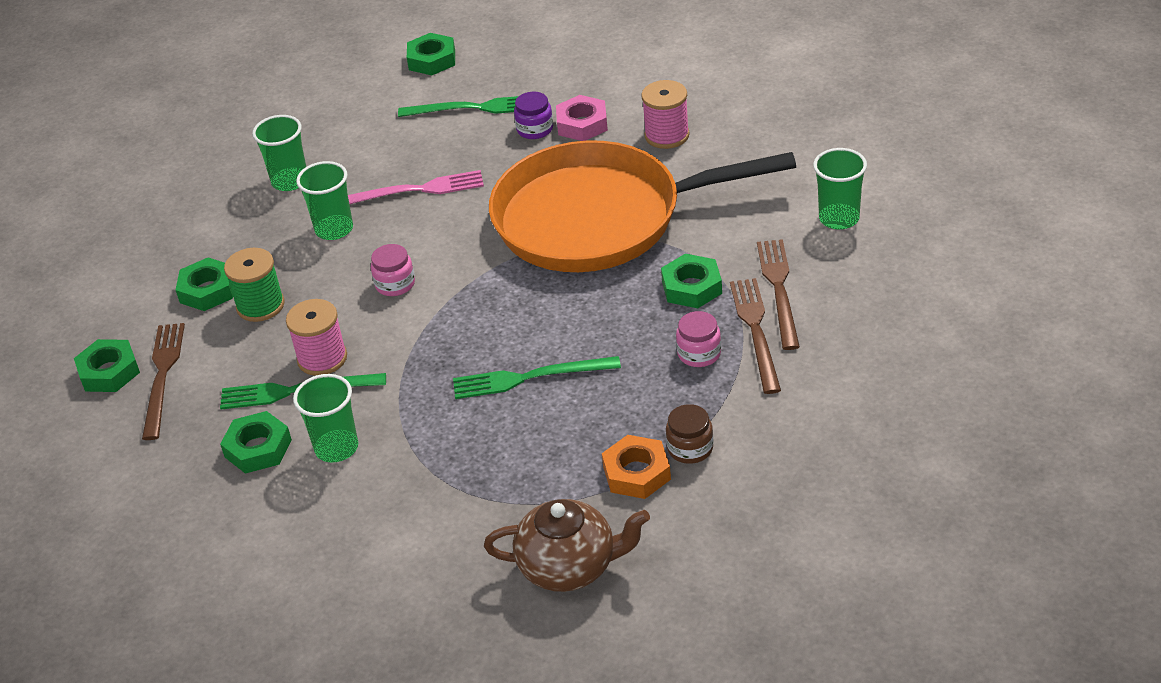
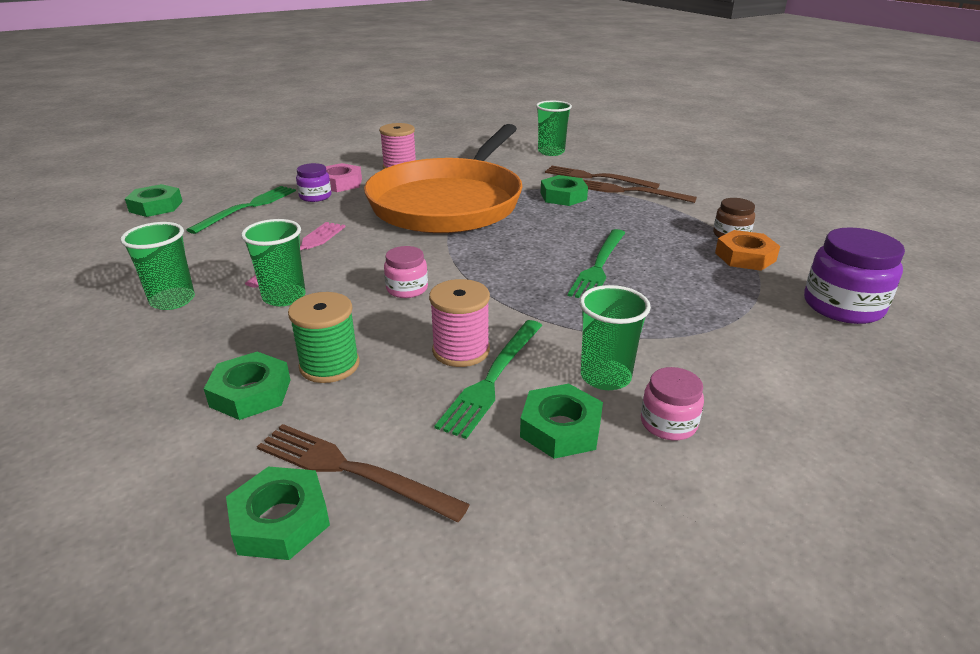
camera: 65 degrees left, 10 degrees down
(569, 567) = (843, 306): brown teapot -> purple jar
(699, 353) = (634, 210): pink jar -> pink jar (668, 423)

